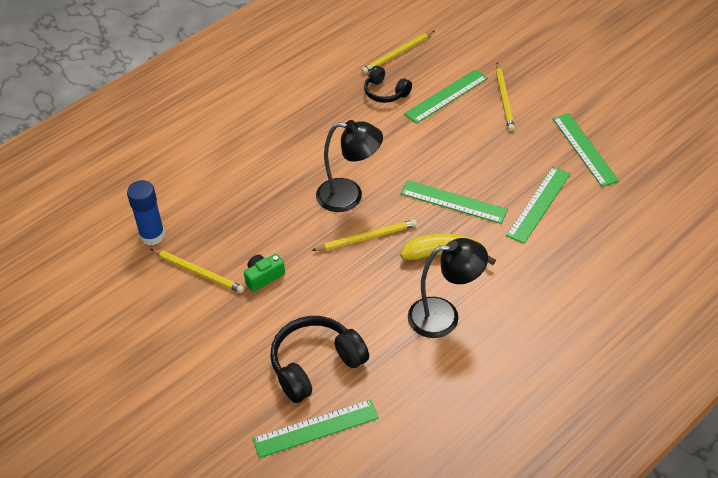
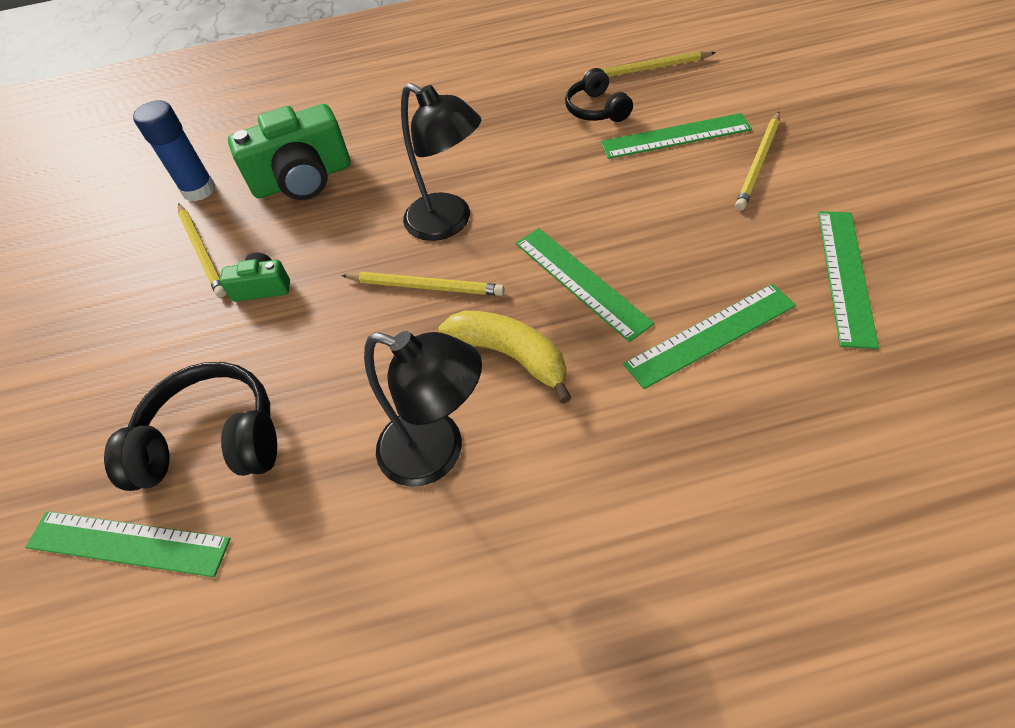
camera: 35 degrees right, 5 degrees up
(224, 202) = (303, 179): none -> green camera

